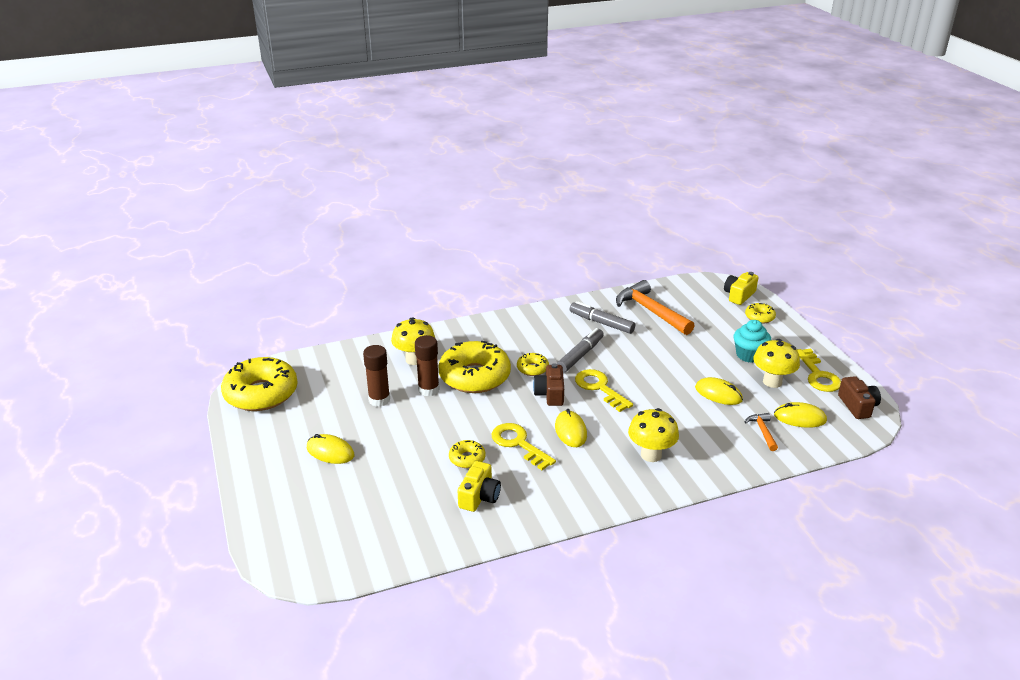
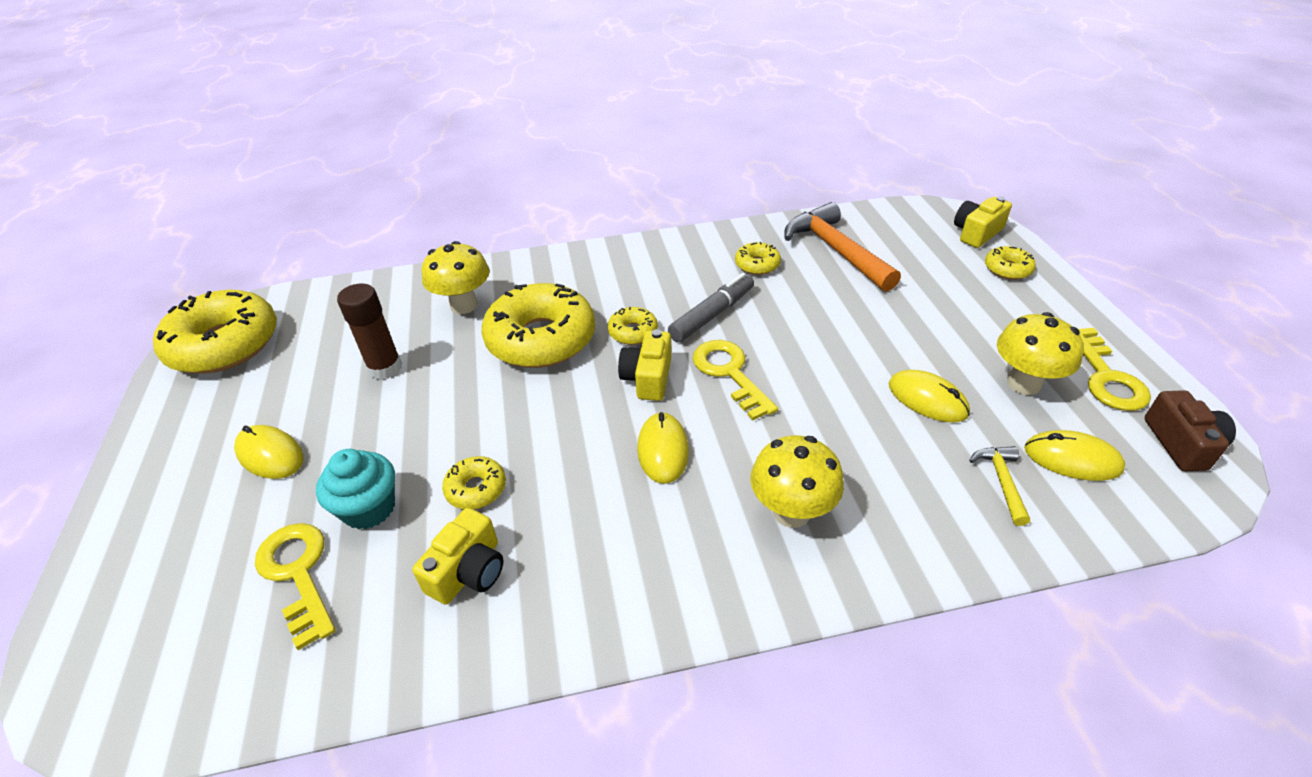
camera: 10 degrees right, 10 degrees up
(428, 390) = (464, 356): brown glue stick -> none
(518, 444) = (570, 468): yellow key -> yellow key (298, 574)
(550, 394) = (648, 378): brown camera -> yellow camera
(601, 323) = (757, 265): grey marker -> yellow donut
(749, 355) = (986, 332): turquoise cupcake -> turquoise cupcake (369, 508)
(762, 431) = (1001, 481): orange hammer -> yellow hammer

